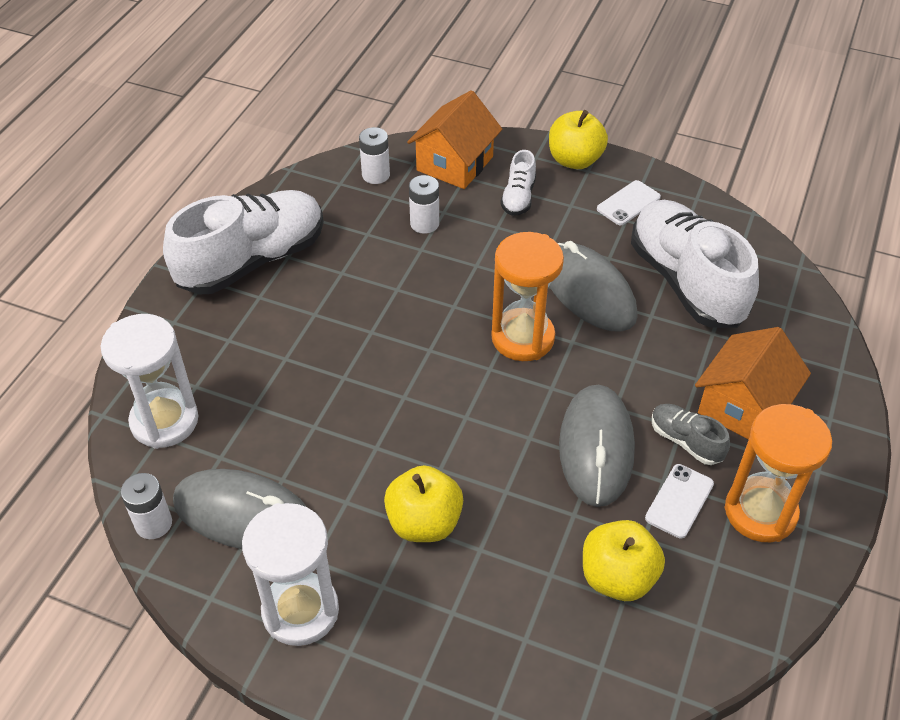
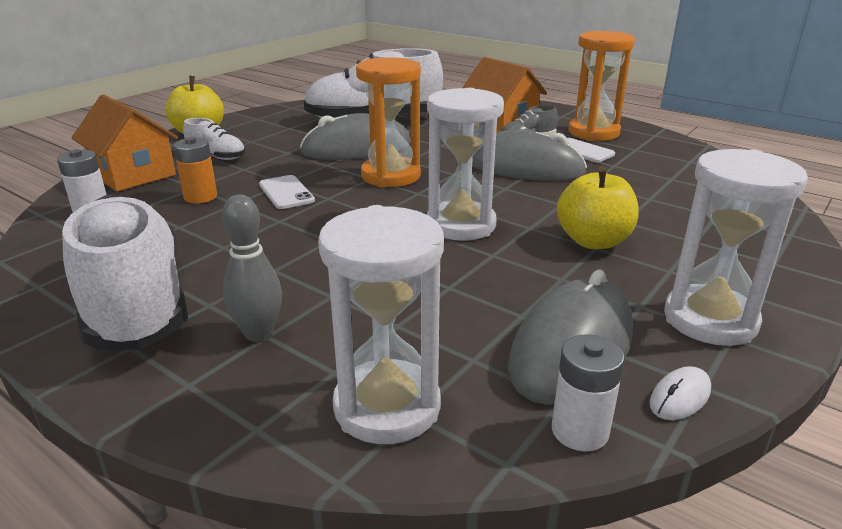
camera: 75 degrees left, 20 degrees down
(195, 582) = (680, 397): none -> white mouse
(230, 335) = (258, 333): none -> grey bowling pin
(424, 224) = (200, 197): white battery -> orange battery
(426, 415) = (461, 225): none -> white hourglass
(617, 577) = (651, 177): yellow apple -> none
(628, 203) = (273, 124): white phone -> white phone (286, 192)

